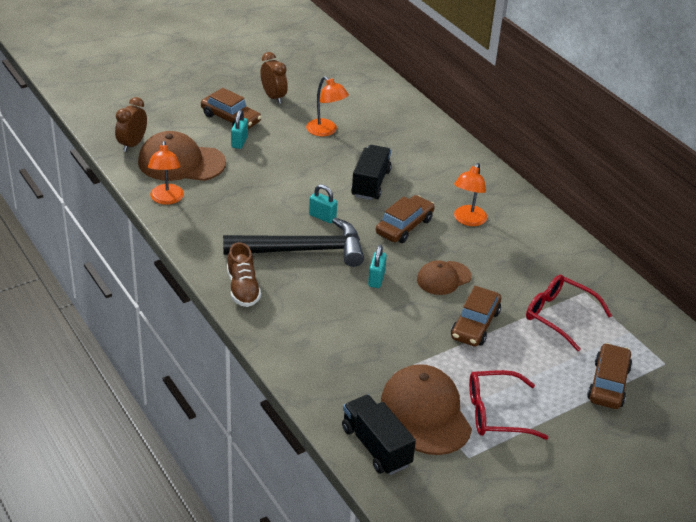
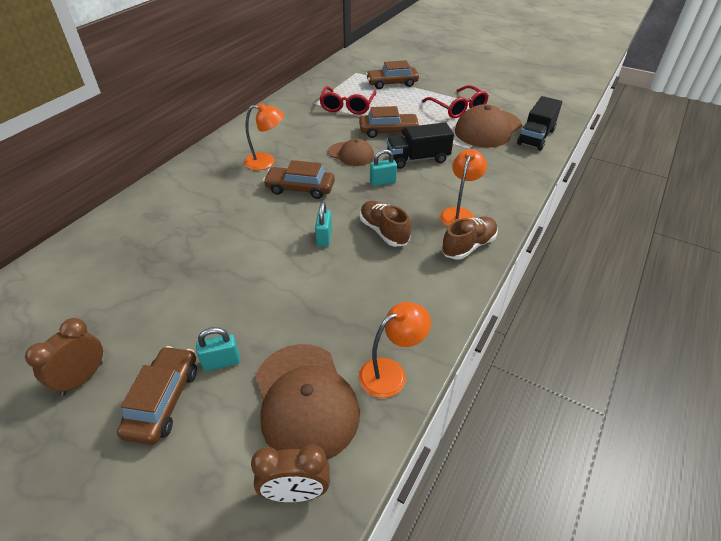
camera: 115 degrees left, 5 degrees up
(303, 250) = (384, 231): black hammer -> brown shoe
(326, 131) = (157, 292): orange lamp -> orange lamp (459, 214)
(370, 183) = (246, 226): black truck -> black truck (418, 159)

